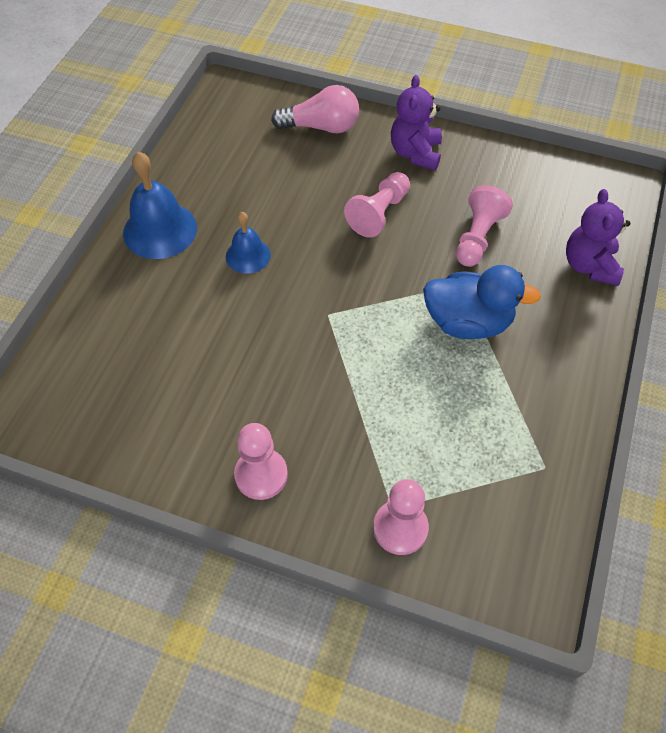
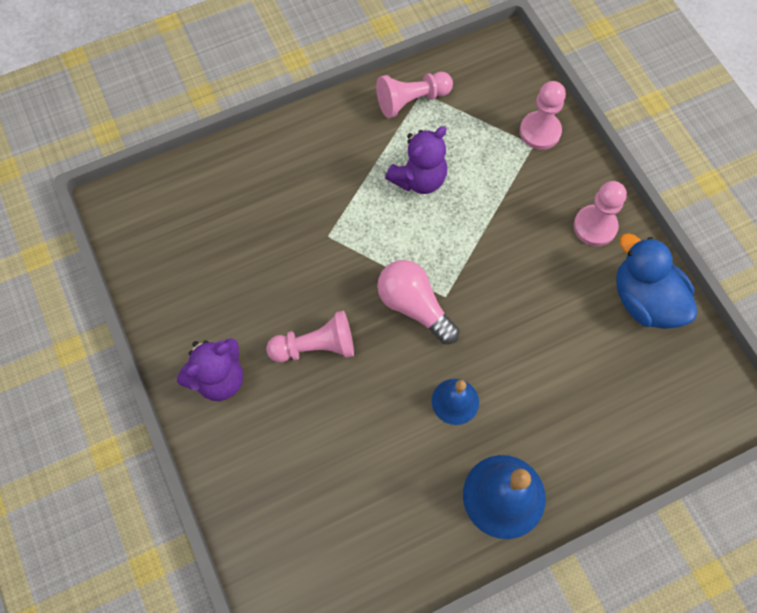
camera: 135 degrees left, 10 degrees up
(321, 127) = (259, 486): pink light bulb -> pink light bulb (414, 306)
(468, 322) = (359, 207): blue duck -> blue duck (644, 300)
(477, 237) = (272, 260): pink pawn -> pink pawn (411, 100)
(589, 266) = (229, 172): purple teddy bear -> purple teddy bear (419, 179)

